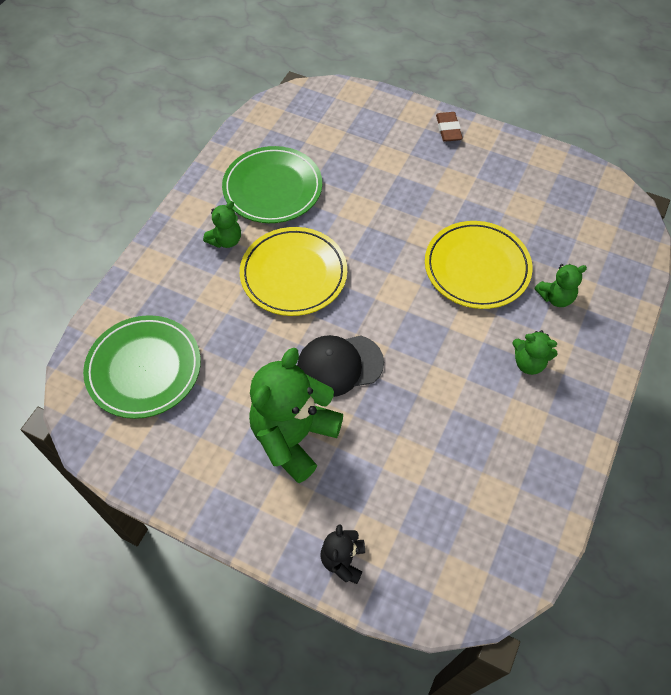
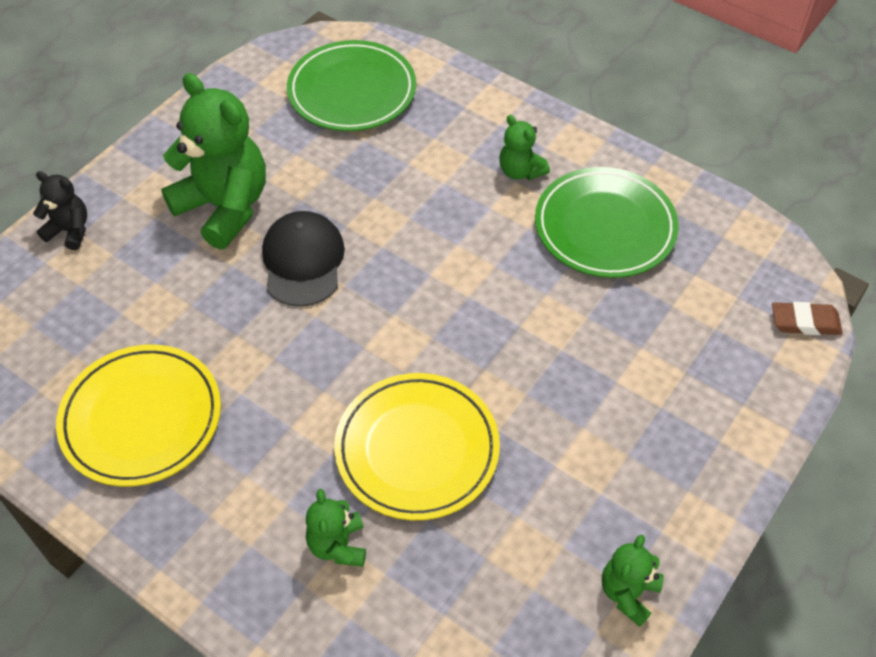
camera: 100 degrees right, 5 degrees down
(293, 274) = (452, 233): yellow plate -> yellow plate (141, 418)
(448, 129) = (715, 475): brown eraser -> brown eraser (805, 322)
(529, 363) = (239, 475): green teddy bear -> green teddy bear (628, 593)

